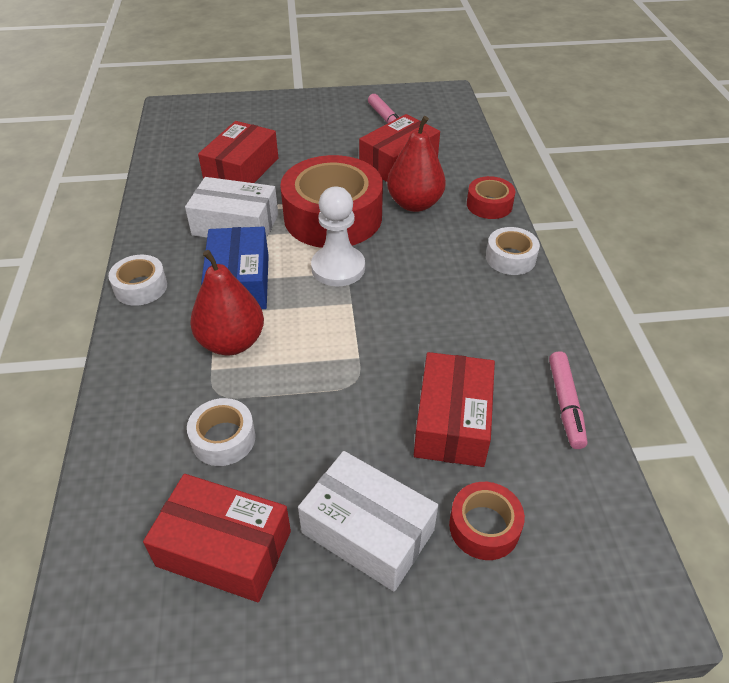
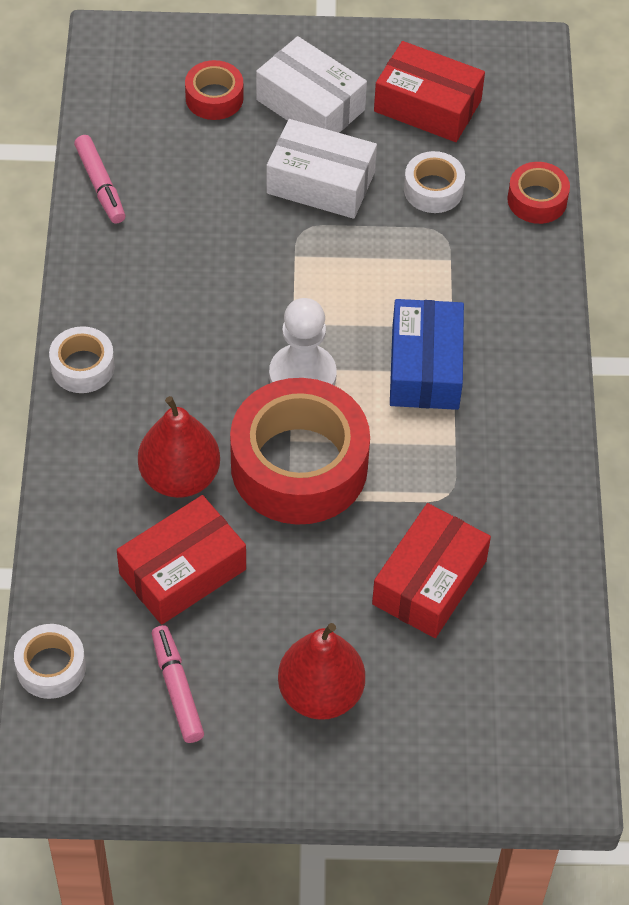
camera: 175 degrees left, 10 degrees up
(141, 287) = (544, 374): white tape -> white tape (51, 667)
(231, 342) = (430, 288): red pear -> red pear (320, 694)
(235, 225) = (434, 465): white box -> white box (320, 183)
(452, 421) = (215, 181): red box -> none
(489, 205) = (75, 463): red tape -> red tape (537, 200)
(565, 404) = (100, 185): pink marker -> pink marker turned 150 degrees clockwise

